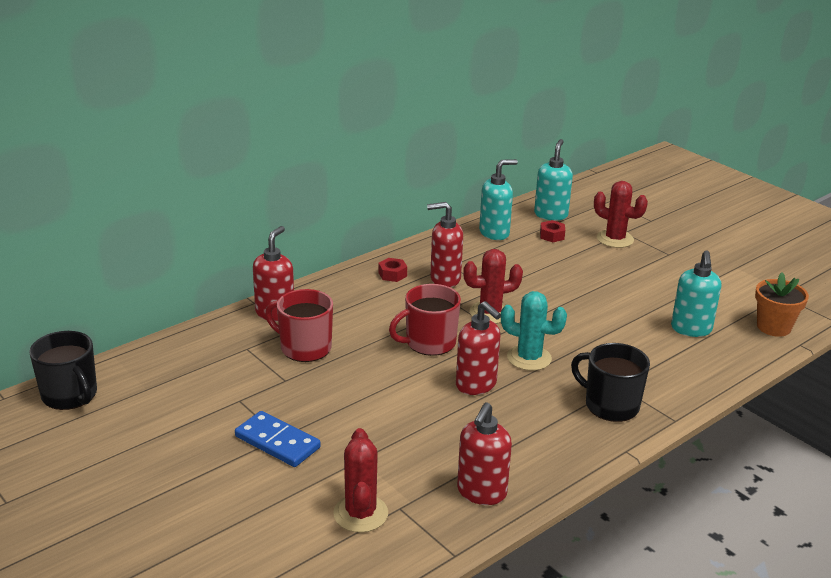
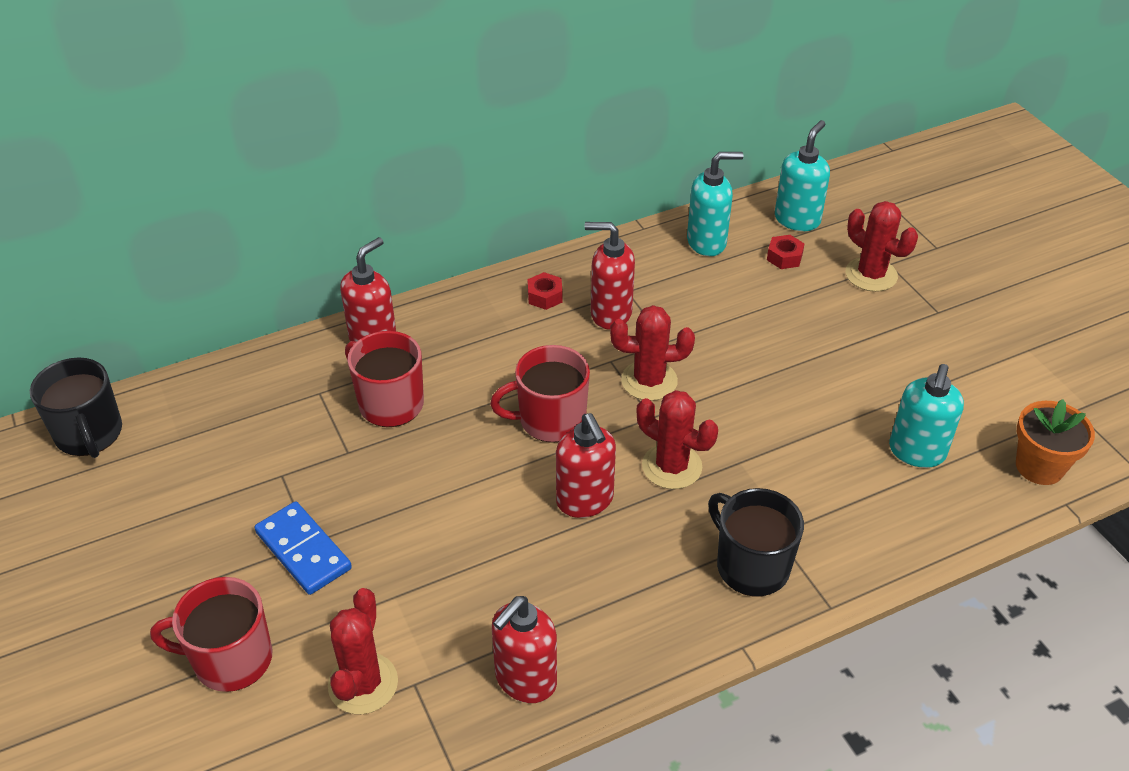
camera: 15 degrees right, 15 degrees up
(249, 515) = (231, 659): none -> red mug
(529, 358) = (672, 466): turquoise cactus -> red cactus

